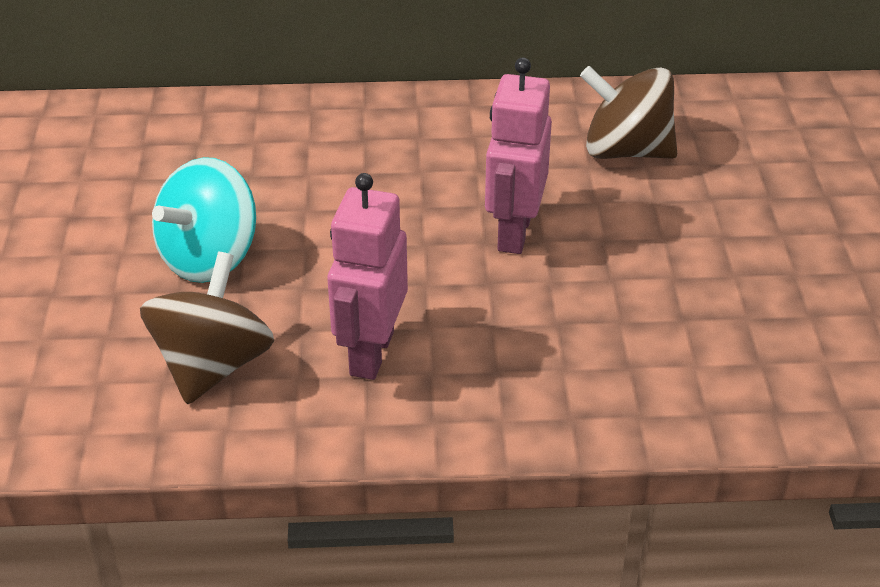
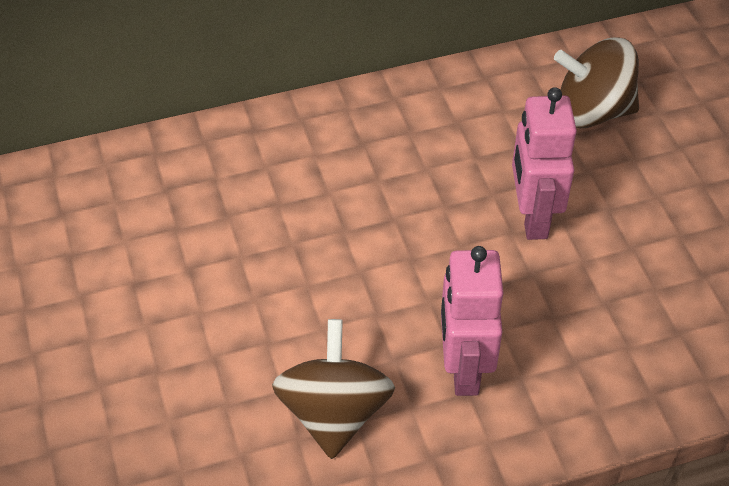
camera: 15 degrees left, 10 degrees up
(209, 258) = (281, 300): turquoise spinning top -> none

